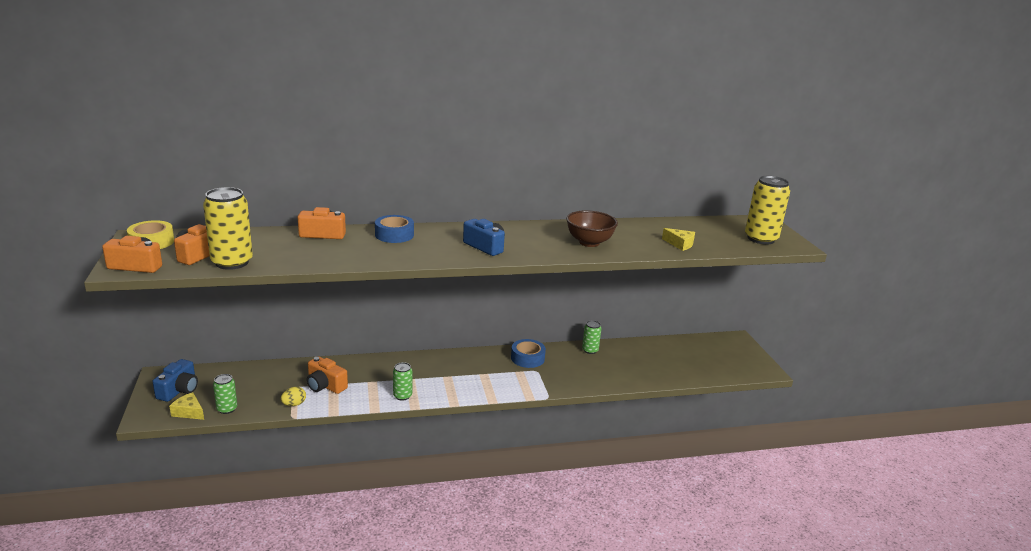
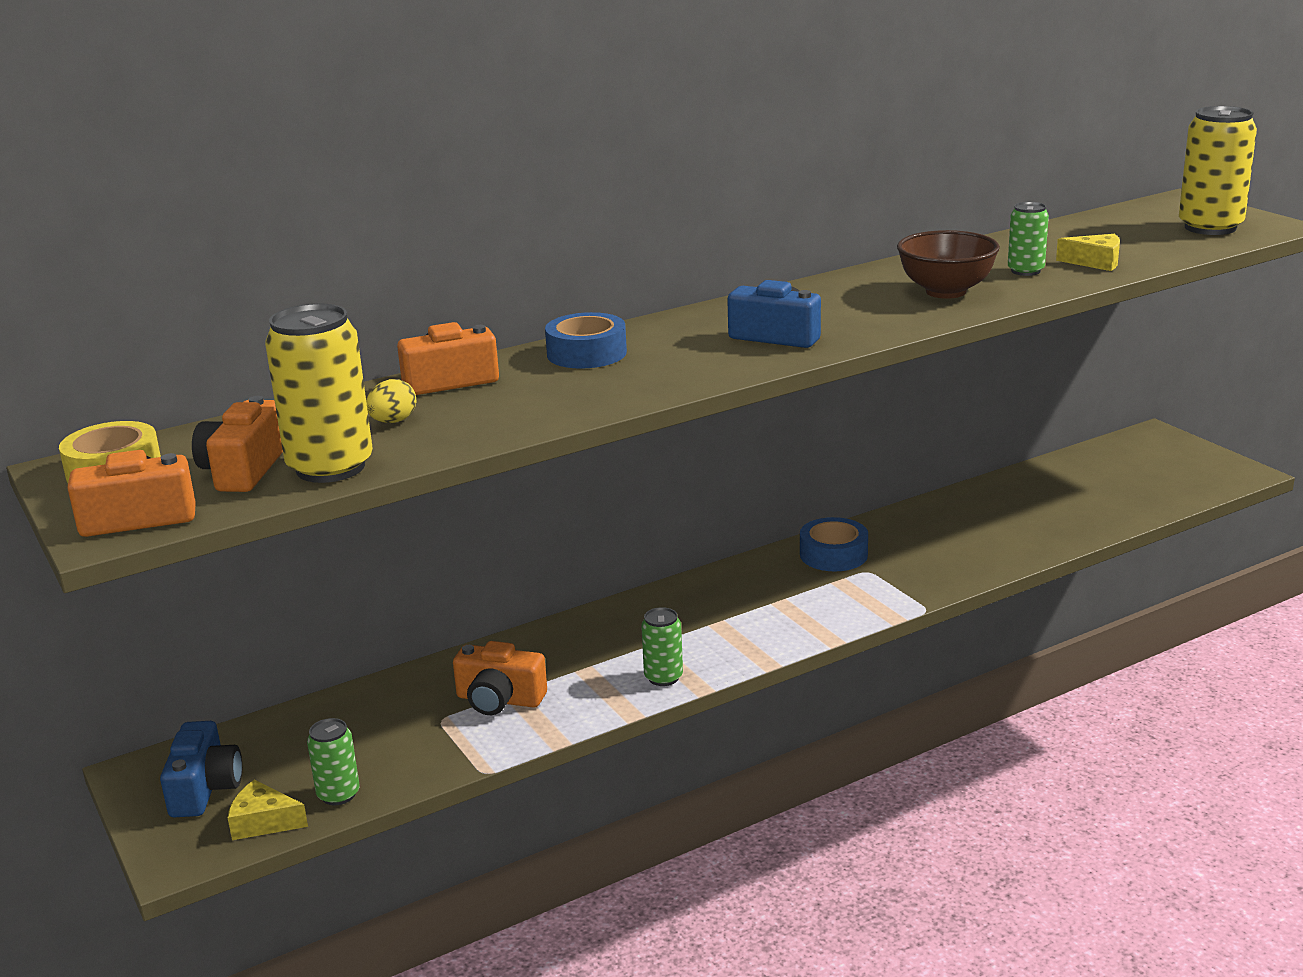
camera: 15 degrees left, 0 degrees up
(294, 404) = (467, 749): yellow egg -> yellow egg (393, 421)
(590, 350) = (930, 514): green can -> green can (1025, 271)

